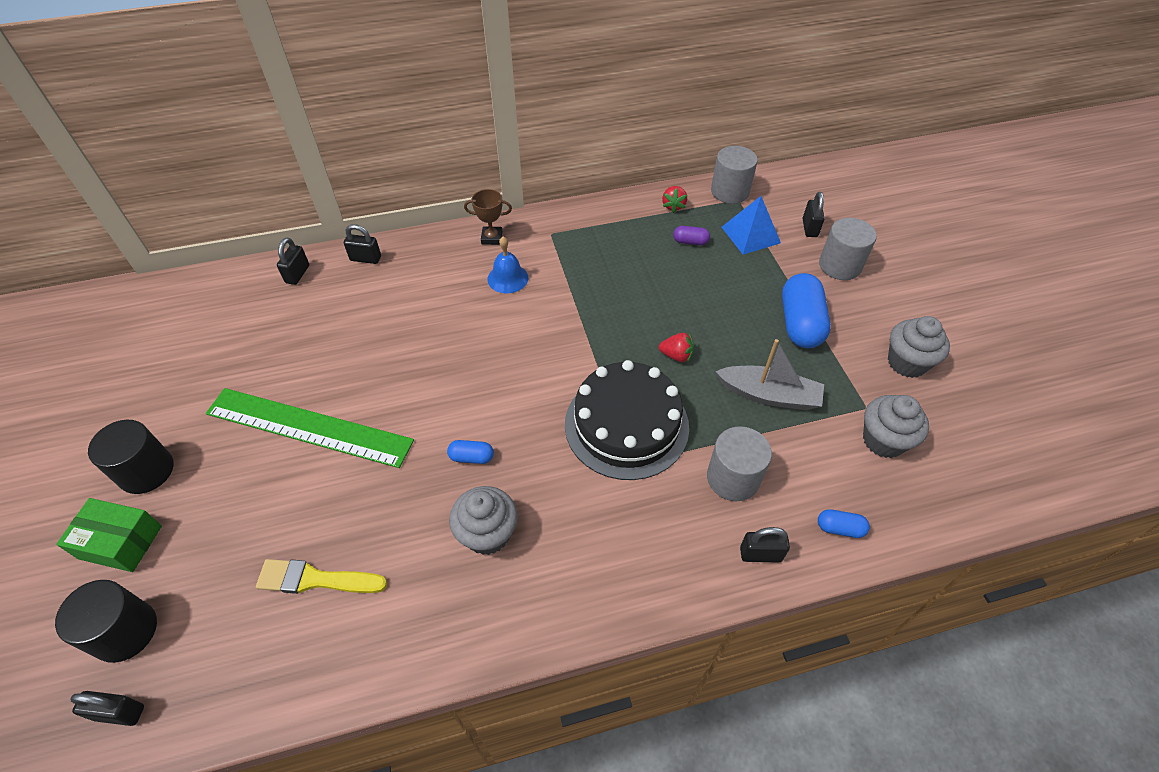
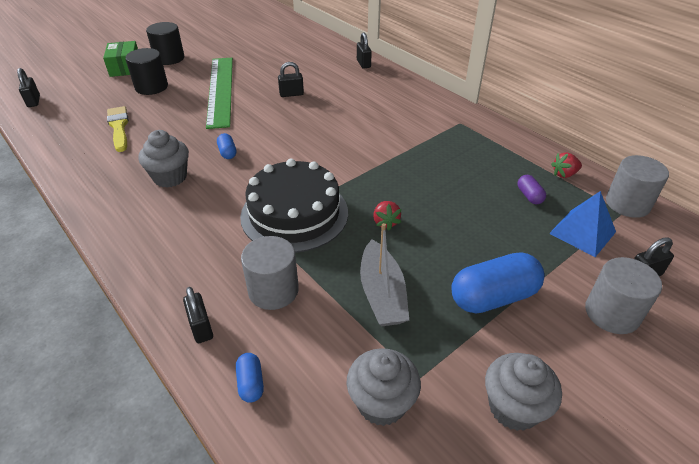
camera: 65 degrees right, 10 degrees down
(125, 631) = (76, 87): black cylinder -> black cylinder (151, 87)
(297, 274) = (331, 48): black padlock -> black padlock (291, 94)
(492, 238) = (428, 100): brown trophy -> none
(507, 278) = (396, 118): blue bell -> none

